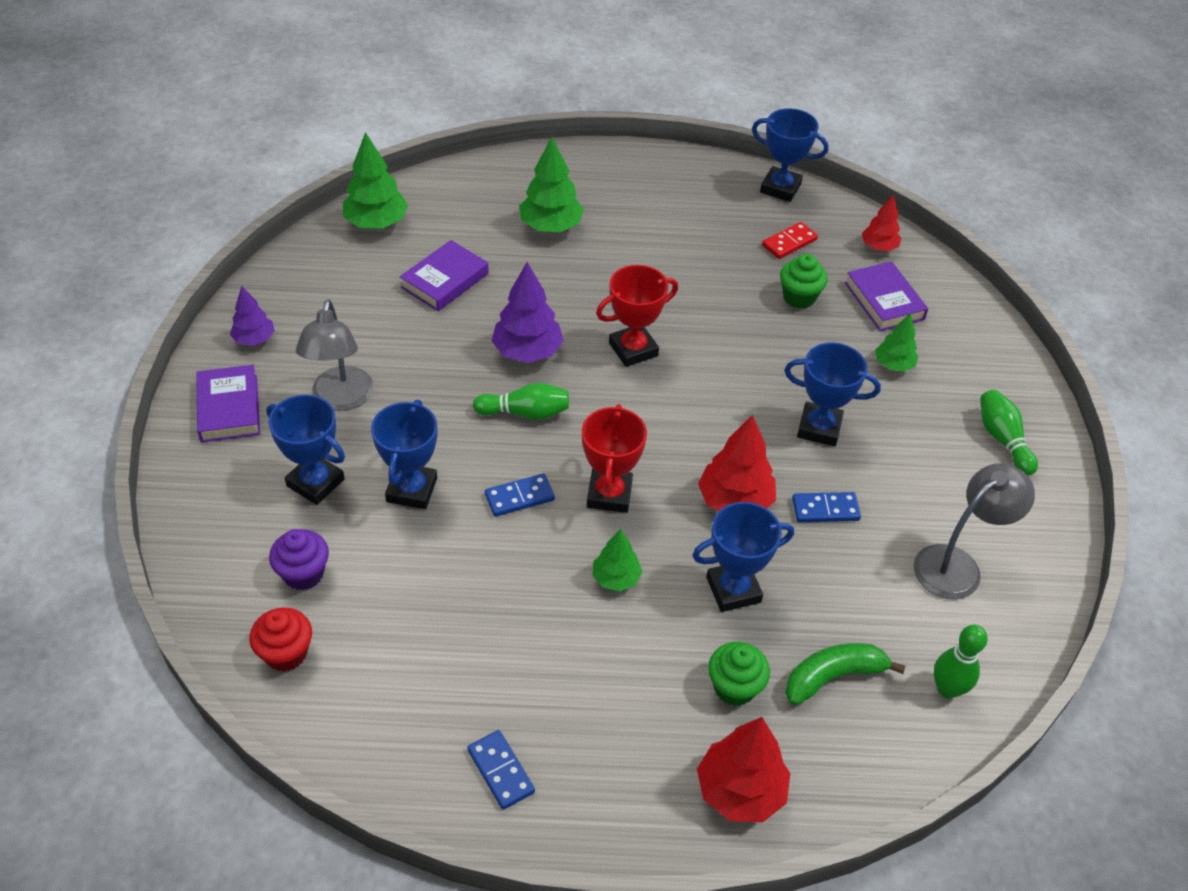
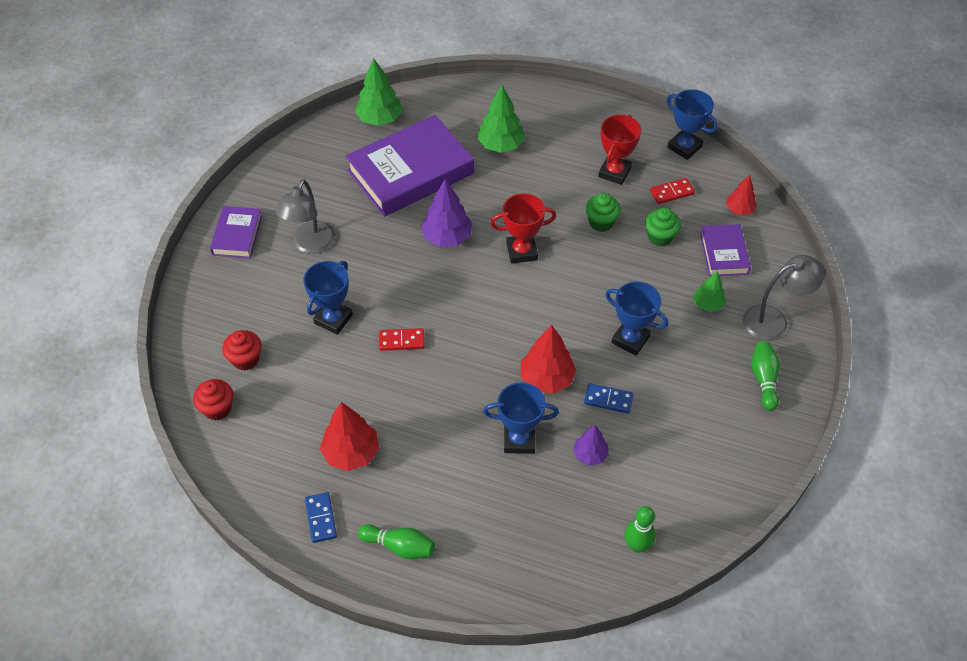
camera: 20 degrees right, 5 degrees up
(254, 339) = (269, 189): purple tree -> purple tree (590, 455)
(303, 574) = (245, 359): purple cupcake -> red cupcake
(315, 482) = (274, 299): blue trophy -> none
(445, 280) = (410, 172): purple book -> purple book, size x1.98
(519, 497) = (401, 341): blue domino -> red domino
(525, 413) = (428, 282): green bowling pin -> green bowling pin (400, 546)
(609, 494) = (462, 353): red trophy -> red trophy (614, 172)
(616, 578) = (443, 412): green tree -> none
(734, 687) = (492, 505): green cupcake -> green cupcake (601, 222)
(740, 791) = (467, 573): red tree -> red tree (351, 453)
(833, 676) = (561, 516): green banana -> none
(957, 565) = (685, 462): grey lamp -> grey lamp (773, 320)

